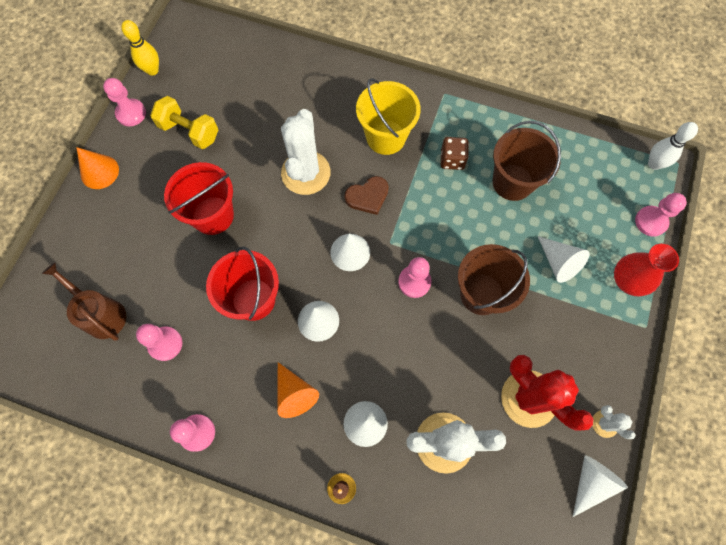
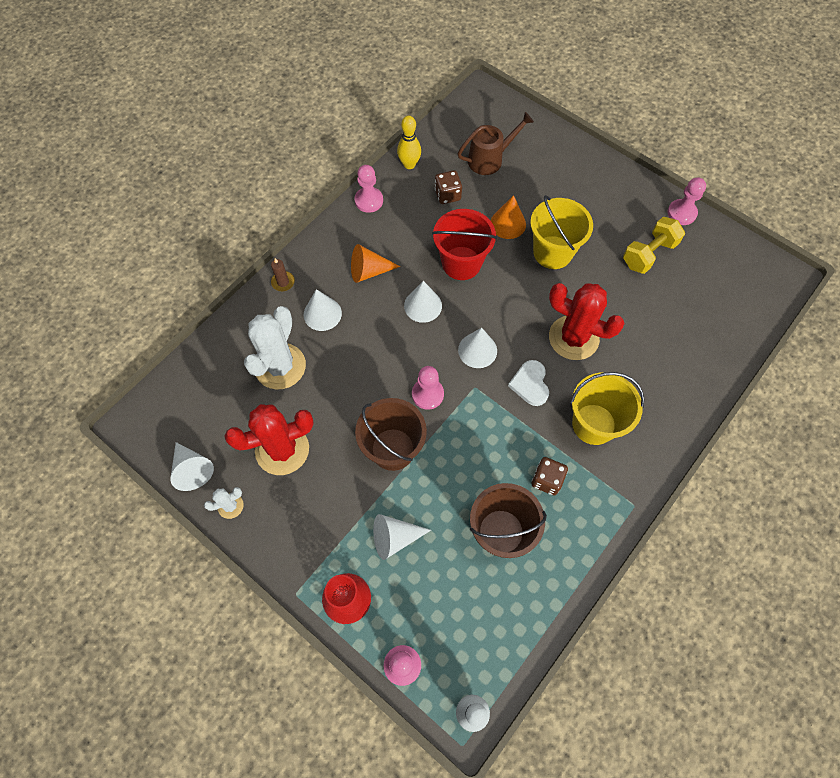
camera: 110 degrees right, 5 degrees down
(99, 172) = (624, 179): orange cone -> orange cone (508, 224)
(152, 70) = (729, 239): yellow bowling pin -> yellow bowling pin (409, 164)
(165, 344) = (447, 195): pink pawn -> brown dice
(213, 215) = (552, 252): red bucket -> yellow bucket
(306, 173) = (573, 338): white cactus -> red cactus
(368, 196) = (530, 384): brown heart -> white heart

